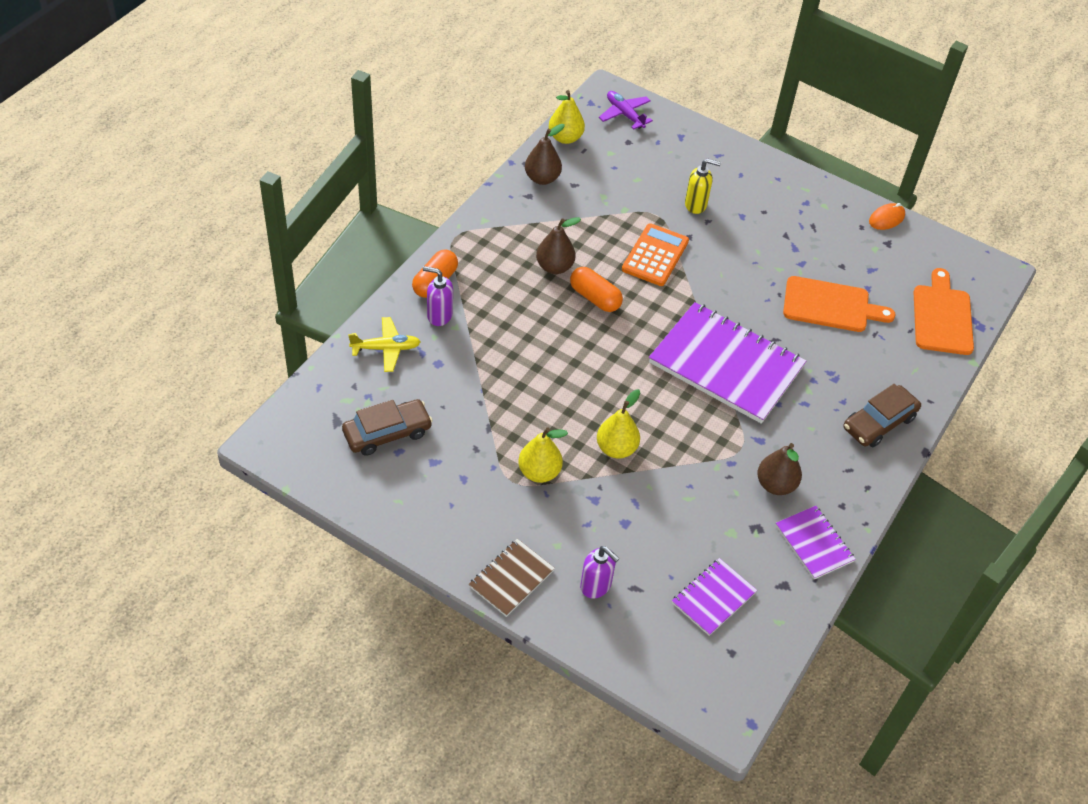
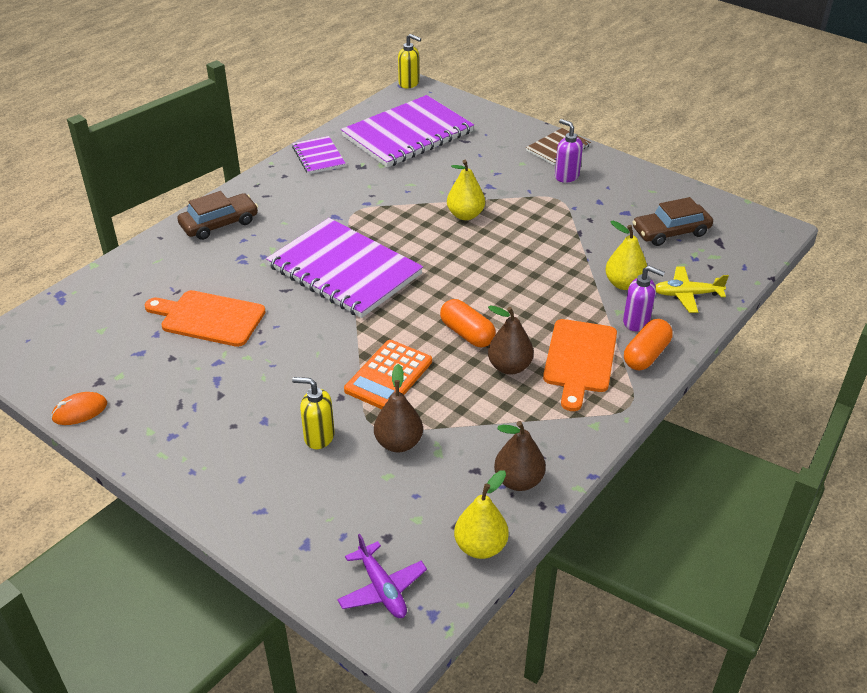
camera: 170 degrees left, 10 degrees down
(539, 472) = (534, 203): yellow pear -> yellow pear (624, 284)
(596, 586) = (494, 143): purple soap dispenser -> purple soap dispenser (566, 176)
(713, 598) = (408, 134): purple notebook -> purple notebook, size x2.03
(740, 730) = (409, 83): none -> yellow soap dispenser
(775, 485) = (334, 189): brown pear -> brown pear (398, 443)
(942, 317) = (93, 304): orange cutting board -> orange cutting board (579, 359)

